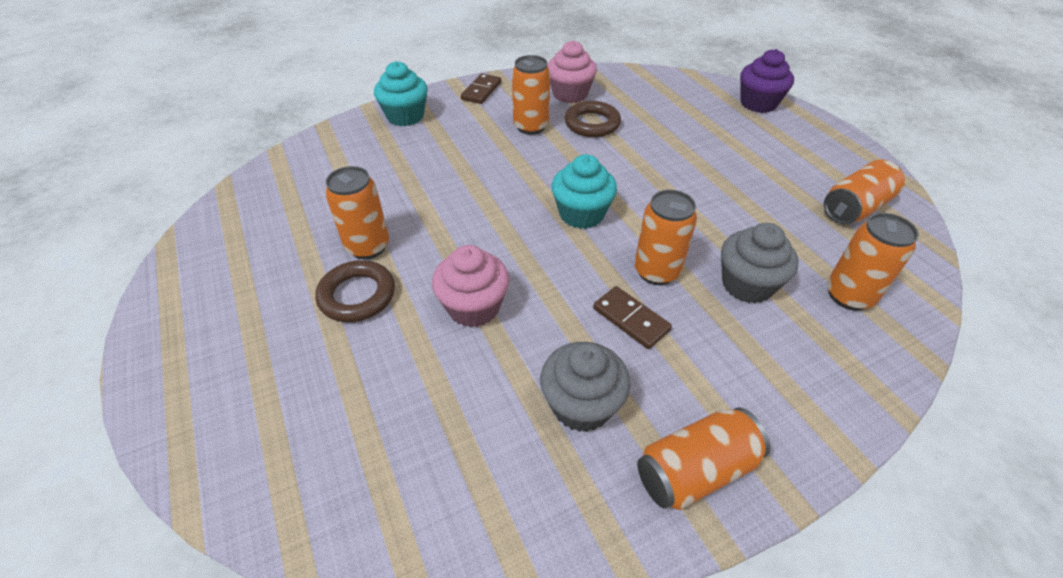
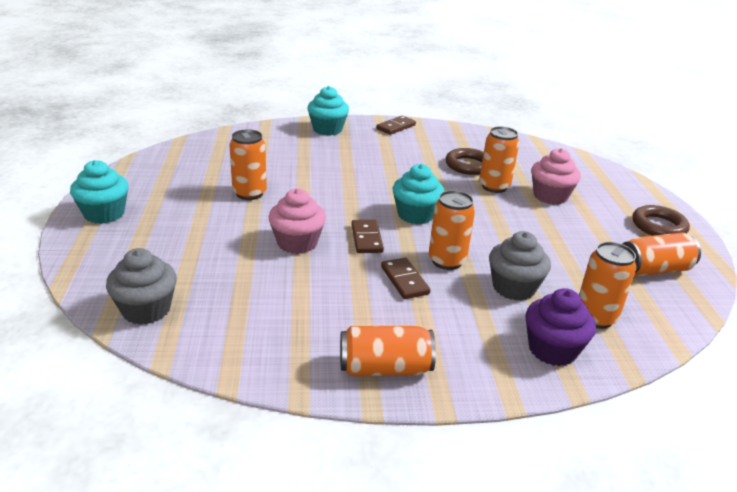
camera: 20 degrees right, 15 degrees down
(185, 351) = (104, 214): none -> turquoise cupcake
(357, 295) = (225, 216): brown ring -> brown ring (658, 226)
(531, 126) = (417, 156): orange can -> orange can (494, 186)
(550, 270) = (367, 238): none -> brown domino
(570, 94) = (465, 144): pink cupcake -> pink cupcake (550, 196)
(581, 405) = (332, 312): grey cupcake -> grey cupcake (146, 309)
(758, 103) = (626, 185): purple cupcake -> purple cupcake (552, 349)

